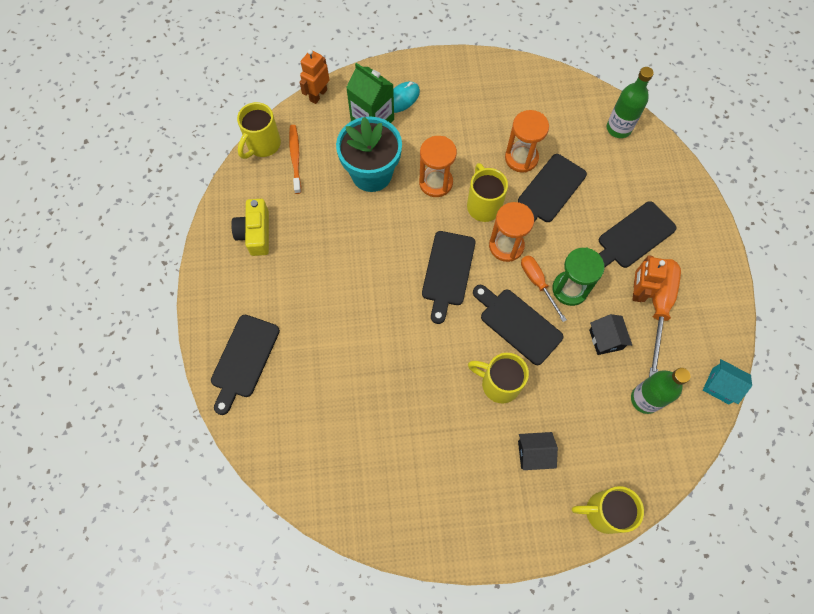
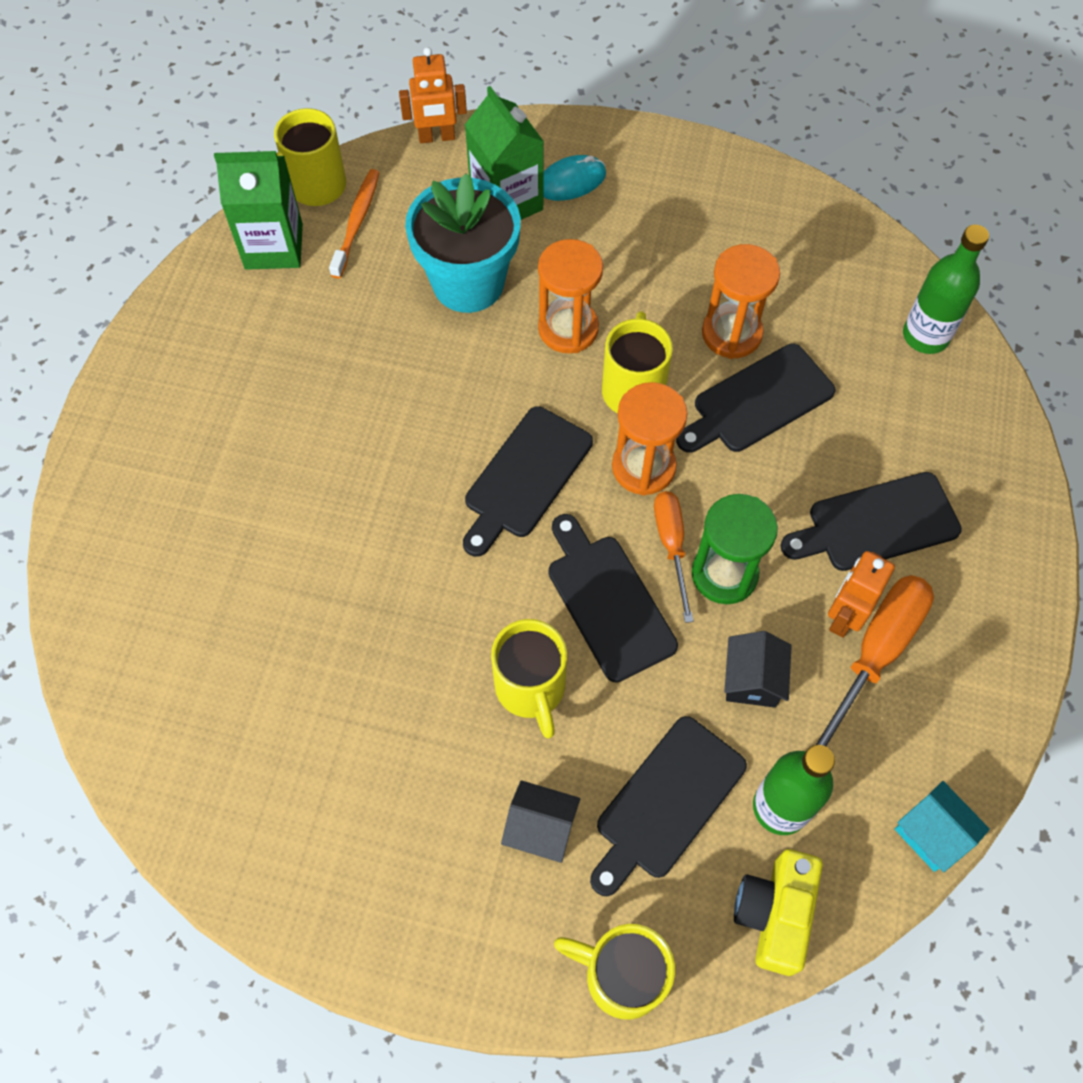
camera: 20 degrees right, 5 degrees down
(244, 359) = (132, 506): black cutting board -> black cutting board (666, 802)
(255, 186) = (274, 246): none -> green carton
(255, 233) = (241, 318): yellow camera -> yellow camera (774, 913)
(318, 95) = (437, 137): orange robot -> orange robot turned 150 degrees counterclockwise
(498, 384) = (531, 689): yellow mug -> yellow mug turned 150 degrees counterclockwise

